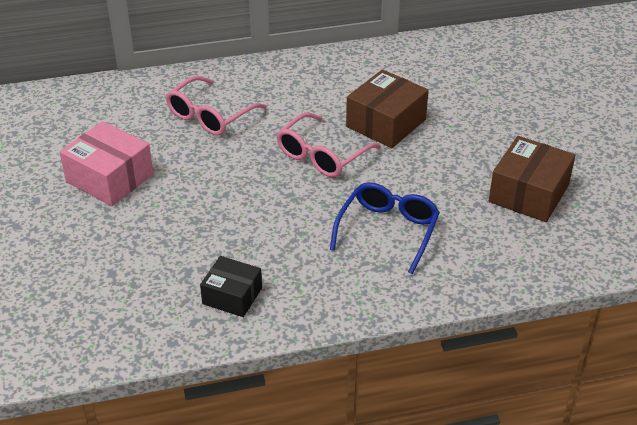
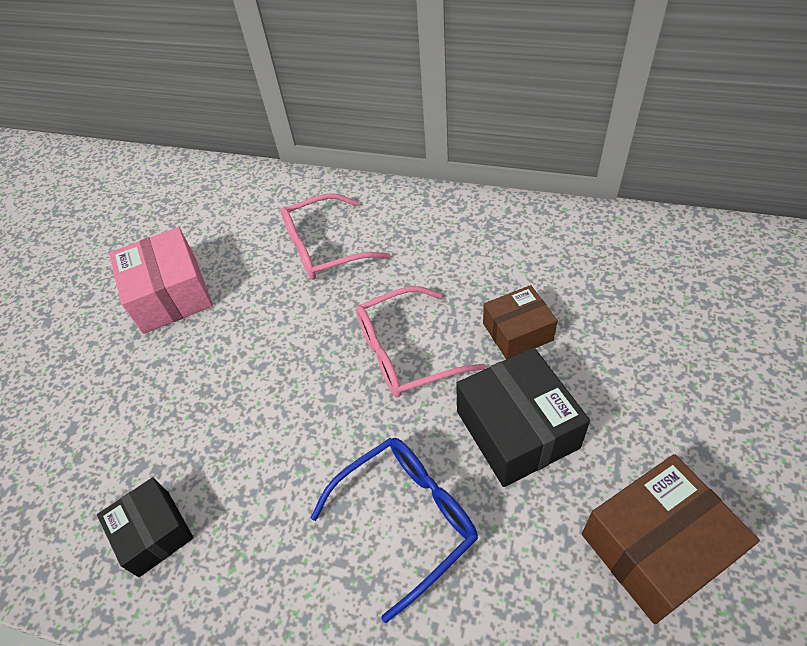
camera: 35 degrees right, 10 degrees up
(386, 123) = (517, 332): brown box -> brown box, size x0.64
(421, 170) = (517, 429): none -> black box

